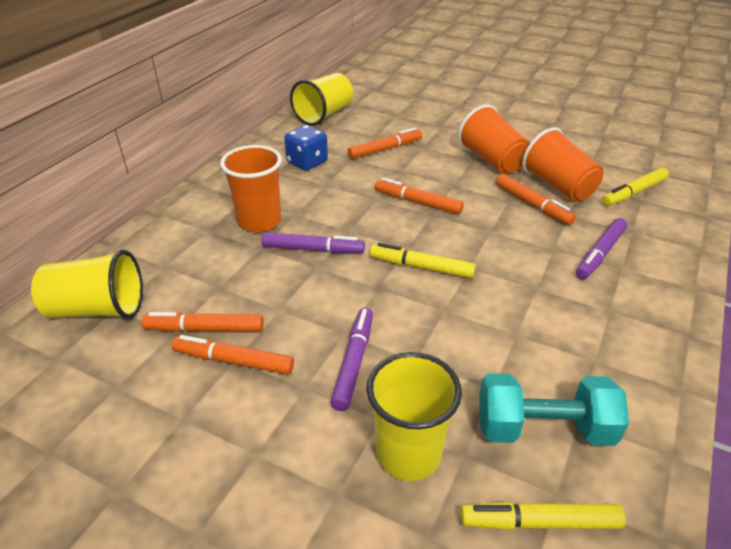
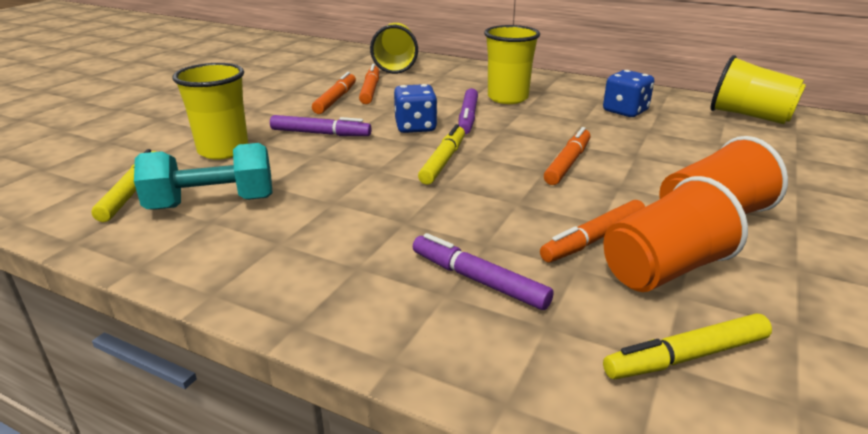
camera: 90 degrees right, 10 degrees down
(259, 221) = (507, 98): orange cup -> yellow cup
(337, 286) = (415, 127): none -> blue dice
(385, 149) = (686, 148): orange marker -> none
(543, 428) = (212, 203): turquoise dumbbell -> turquoise dumbbell turned 75 degrees clockwise
(633, 192) = (686, 357): yellow marker -> yellow marker turned 75 degrees counterclockwise

